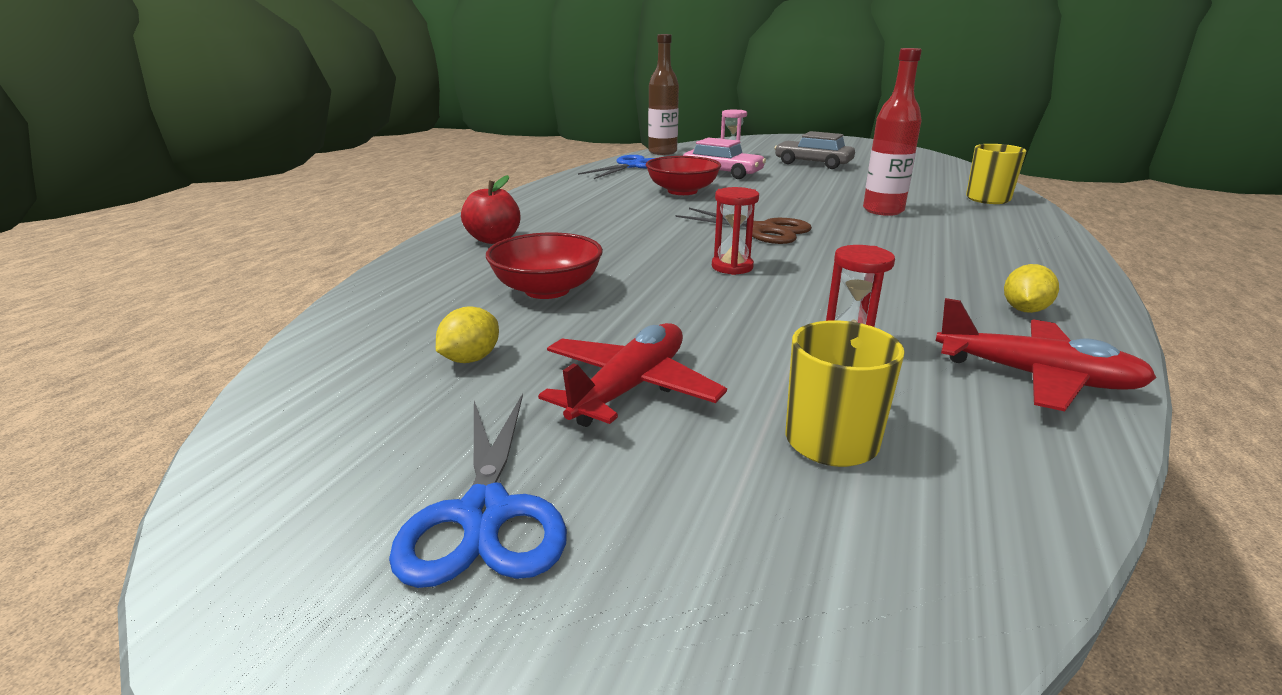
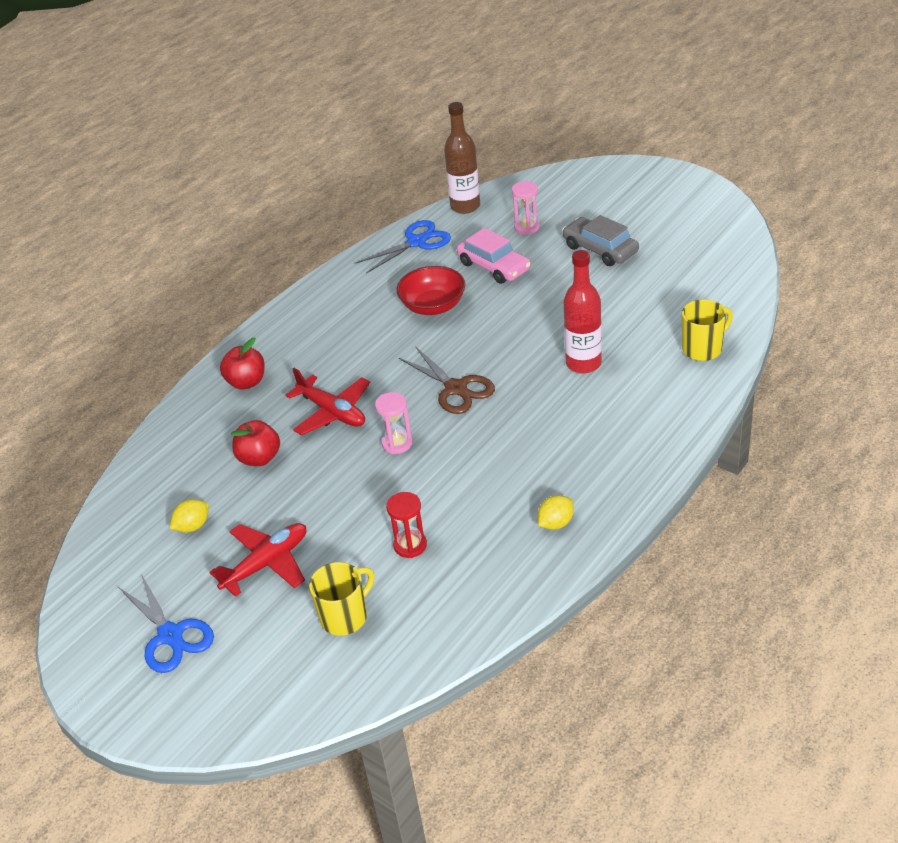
camera: 20 degrees right, 15 degrees up
(485, 514) = (170, 635): blue scissors -> blue scissors turned 45 degrees counterclockwise
(547, 290) = (259, 458): red bowl -> red apple
(732, 267) = (397, 443): red hourglass -> pink hourglass
(1036, 377) = (494, 588): red plane -> red plane (332, 412)

